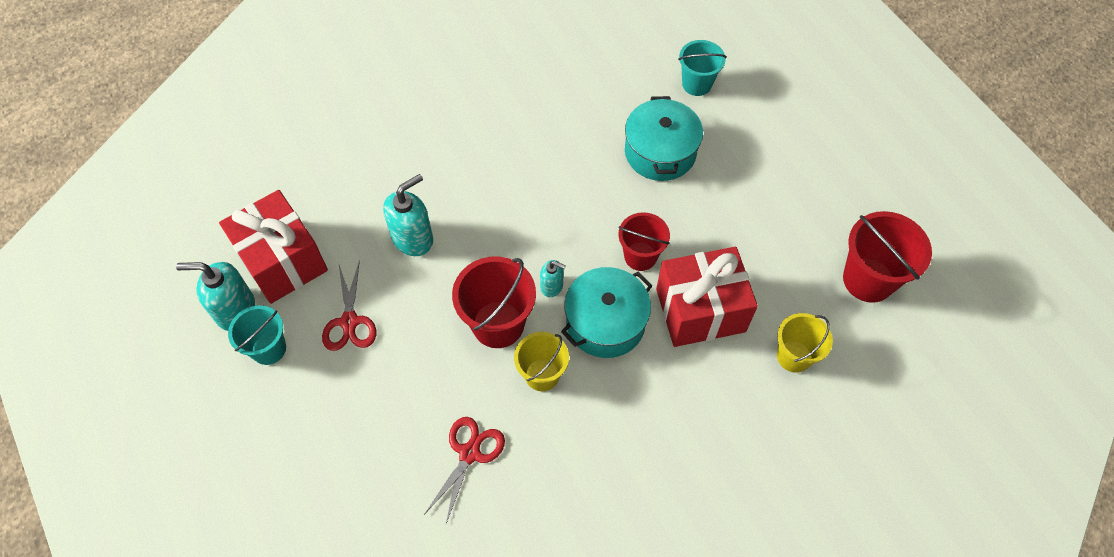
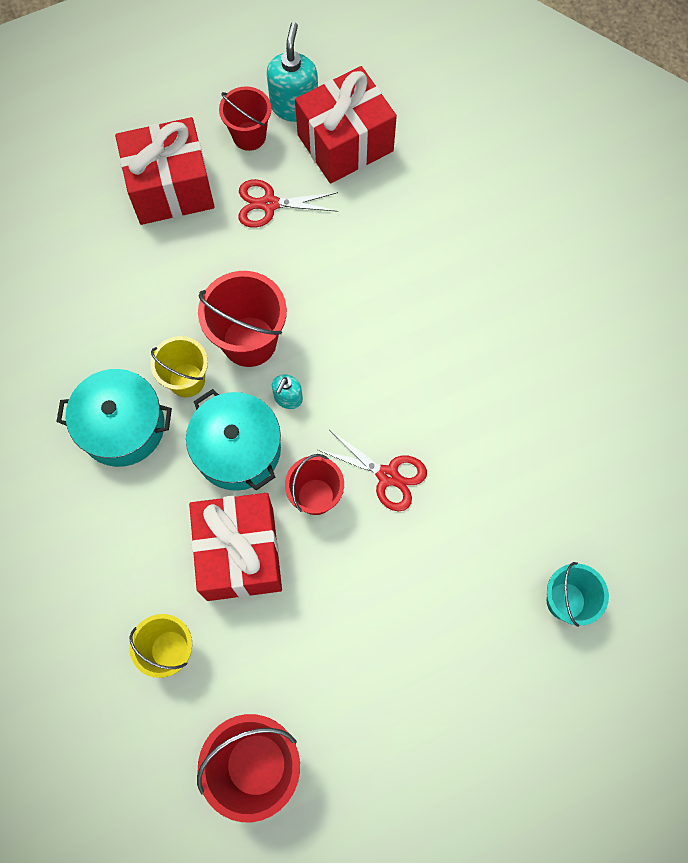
camera: 95 degrees right, 10 degrees up
(268, 349) = (249, 136): turquoise bucket -> red bucket
(329, 417) = (171, 188): none -> red gift
(413, 238) = (361, 262): turquoise soap dispenser -> none
(469, 453) = (116, 308): red scissors -> red scissors (388, 476)
(660, 152) = (459, 539): turquoise pot -> turquoise pot (122, 426)

